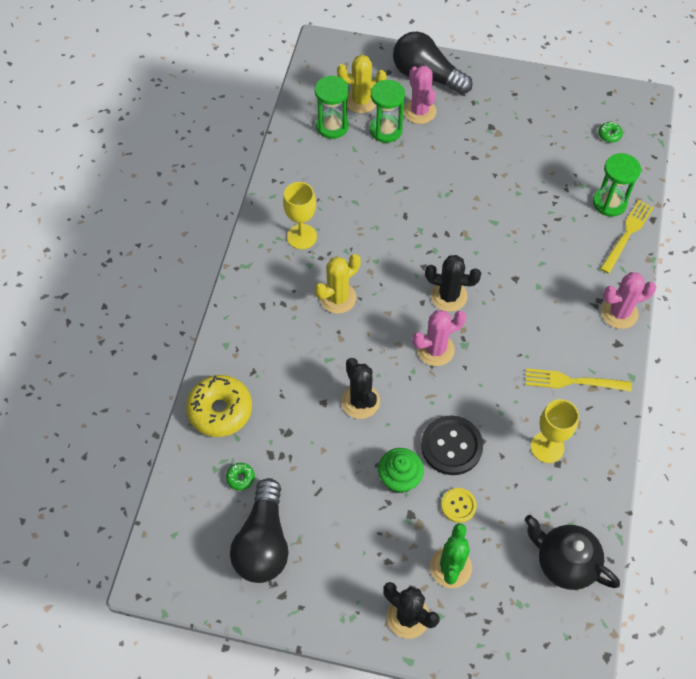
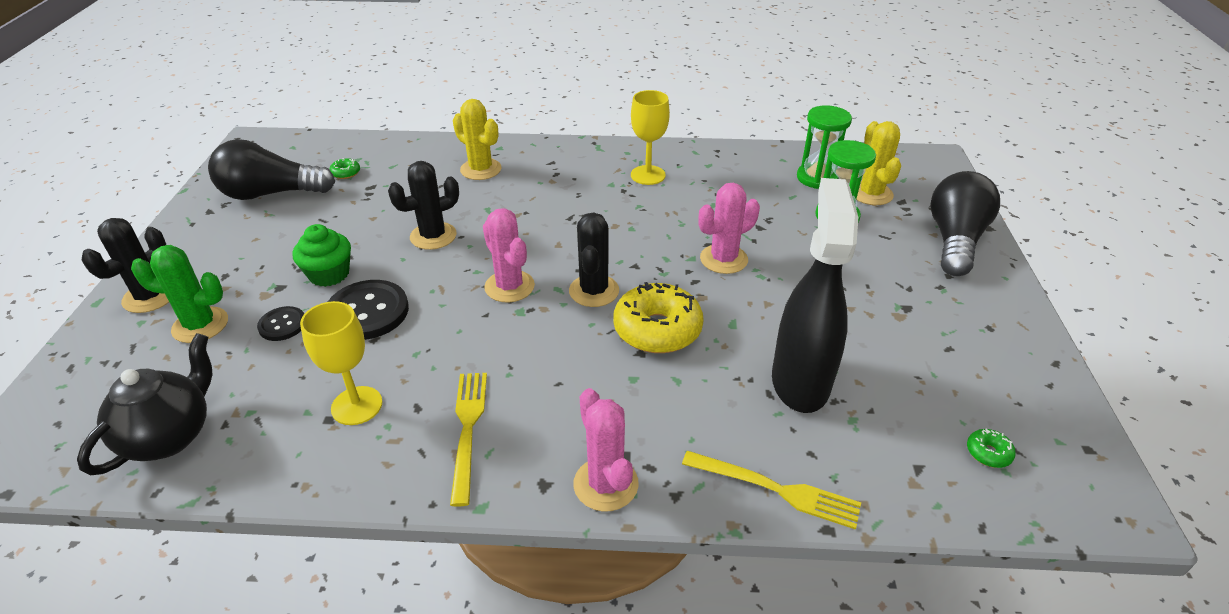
camera: 80 degrees right, 20 degrees down
(220, 410) = (423, 153): yellow donut -> yellow donut (657, 329)
(338, 298) = (571, 207): yellow cactus -> yellow cactus (481, 169)
(419, 111) = (887, 240): pink cactus -> pink cactus (723, 259)
(458, 505) = (282, 325): yellow button -> black button
(549, 201) = (800, 381): none -> black spray bottle
(609, 203) = (834, 460): green hourglass -> none

